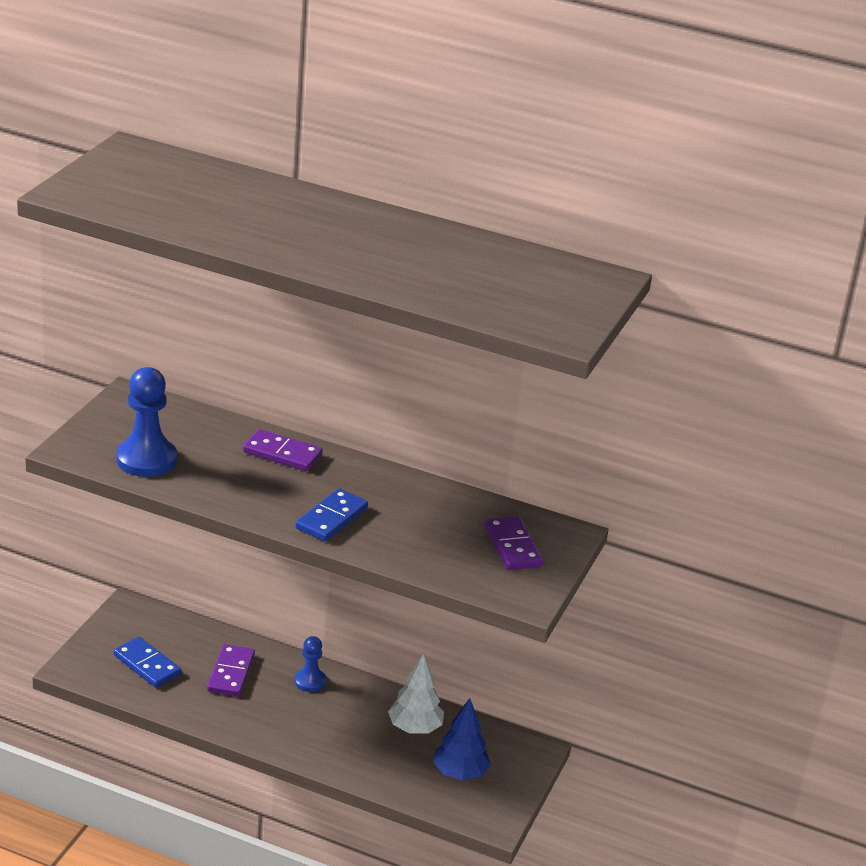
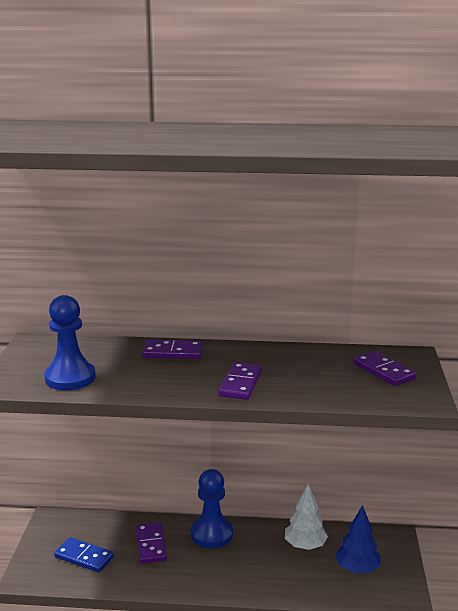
camera: 15 degrees left, 10 degrees down
(310, 681) = (211, 534): blue pawn -> blue pawn, size x1.74
(331, 518) = (240, 383): blue domino -> purple domino

